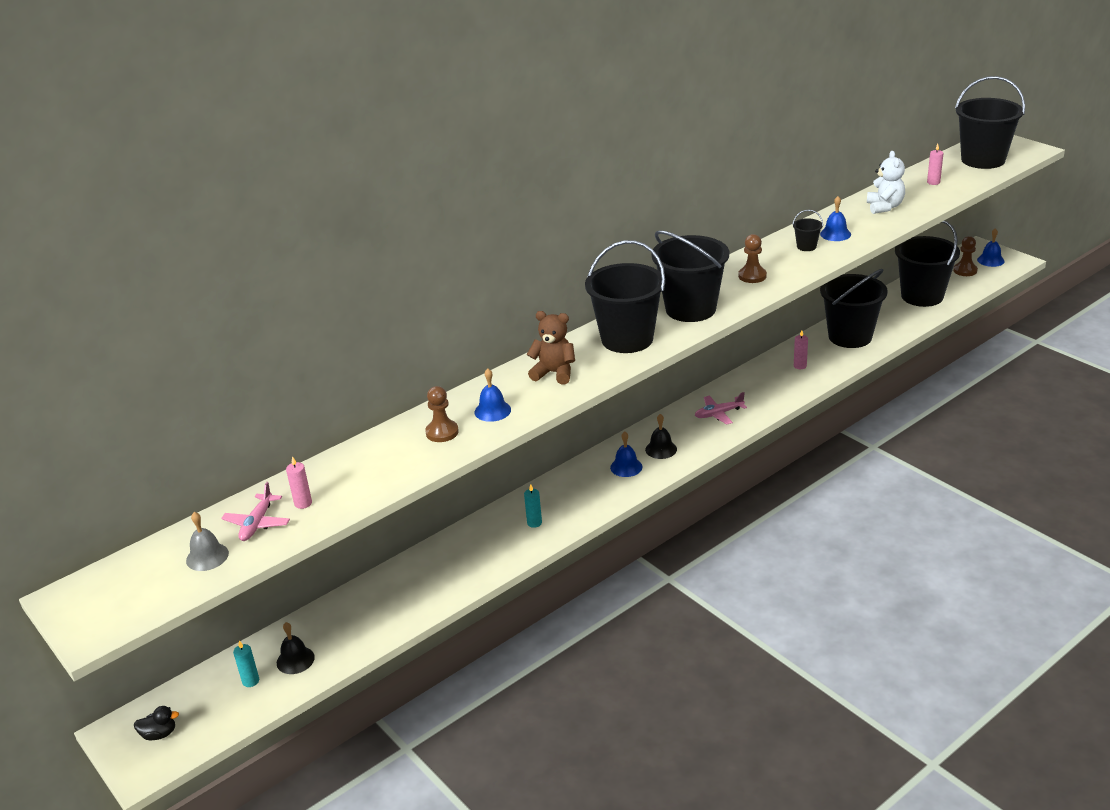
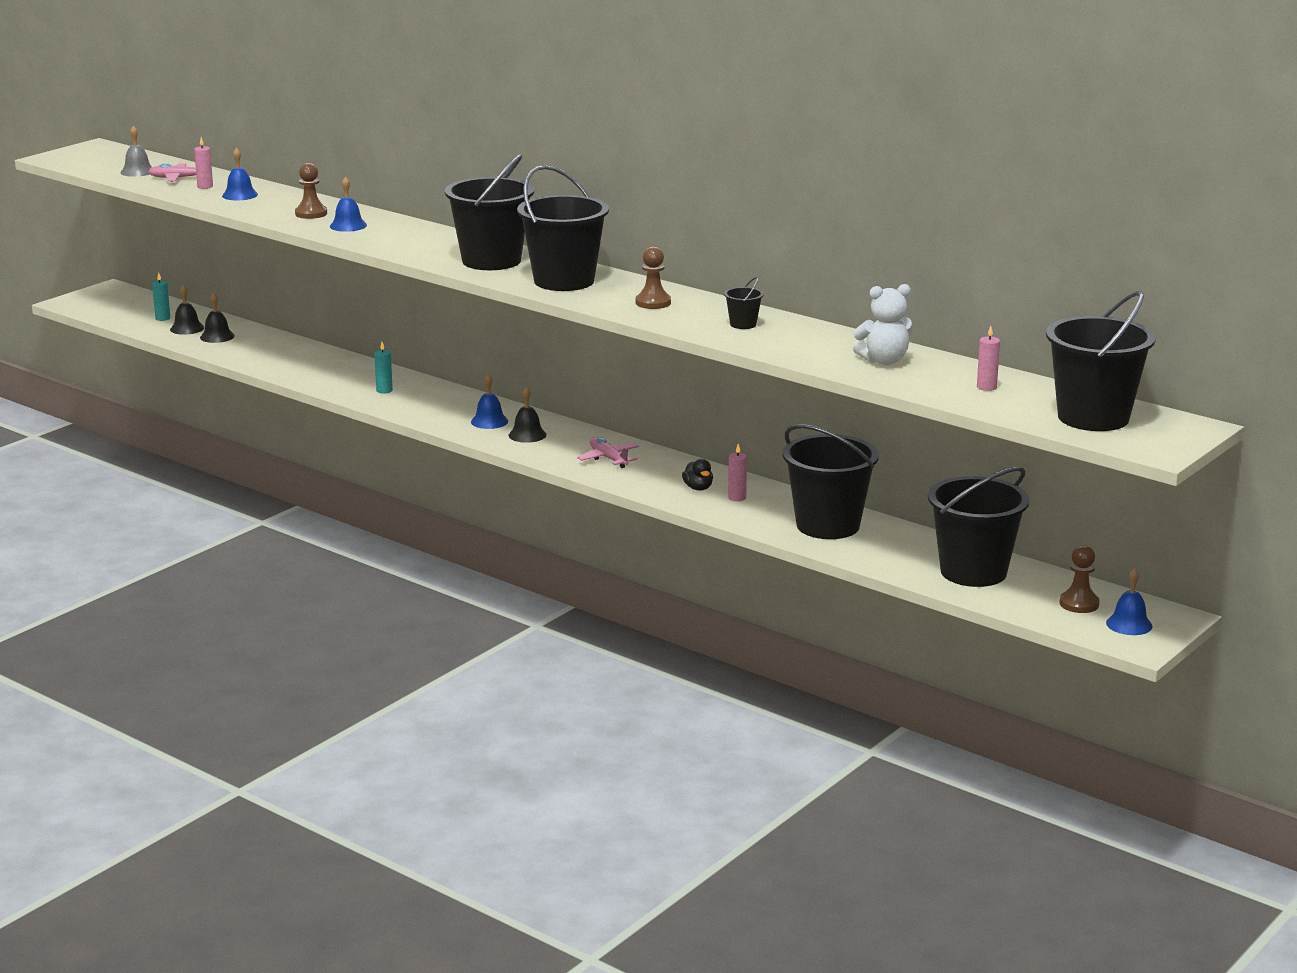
camera: 75 degrees right, 10 degrees down
(159, 734) = (106, 301): black duck -> black duck (698, 488)
(333, 635) = (217, 336): none -> black bell
(554, 373) = (419, 240): brown teddy bear -> none
(835, 234) = (786, 337): blue bell -> blue bell (240, 195)

